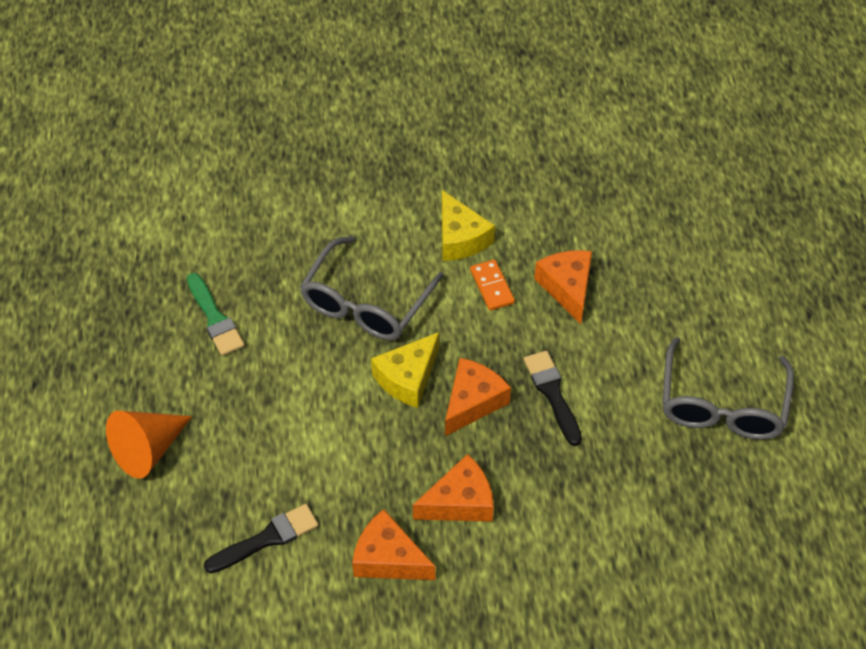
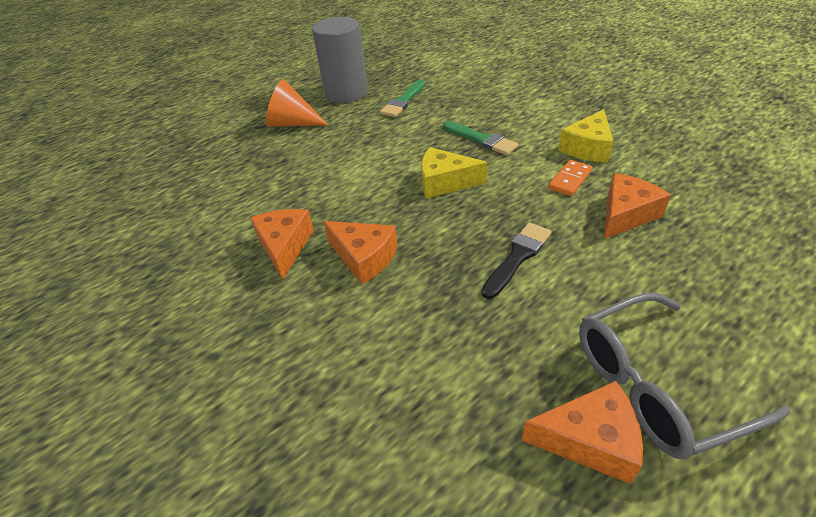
camera: 60 degrees right, 10 degrees down
(130, 360) = (346, 93): none -> grey cylinder
(267, 538) = (262, 189): black brush -> none
(366, 303) = (481, 139): grey glasses -> green brush
(472, 402) = (459, 220): orange cheese -> orange cheese (589, 440)

